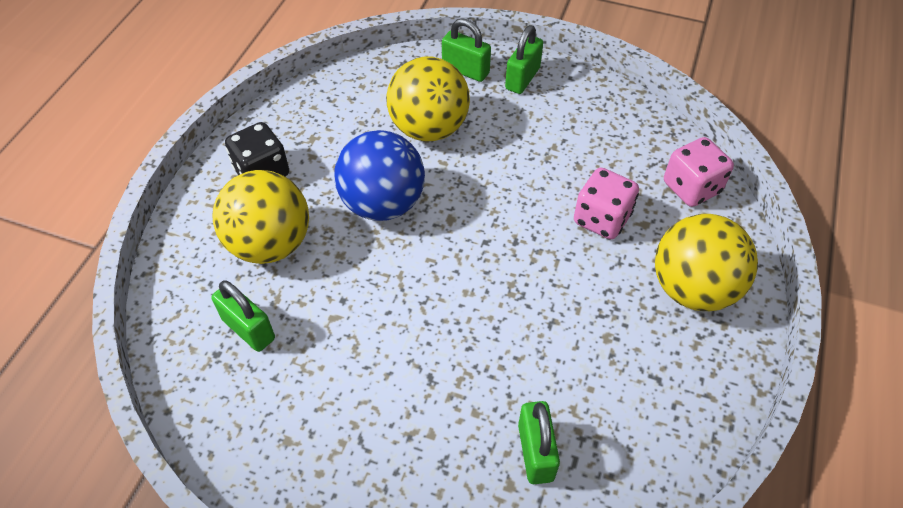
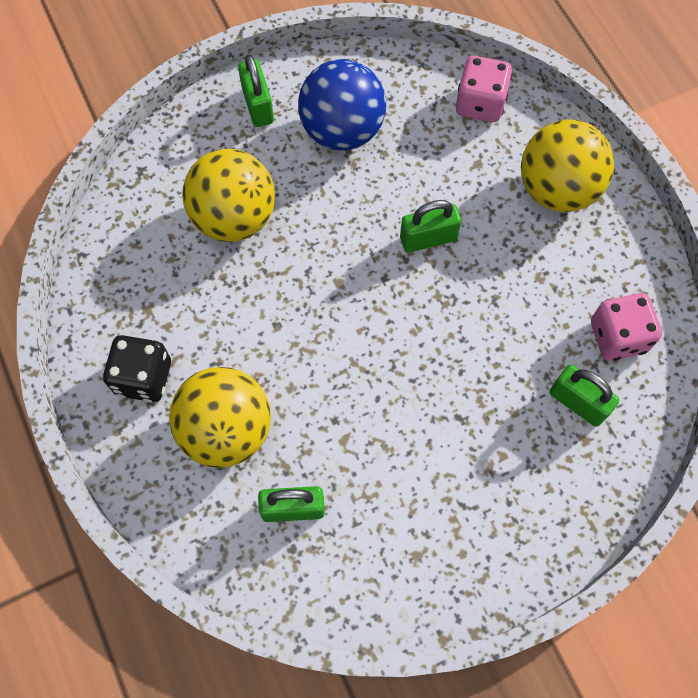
camera: 45 degrees left, 15 degrees up
(382, 204) = (274, 316): blue ball -> blue ball (342, 130)
(465, 70) = (202, 135): green padlock -> green padlock (428, 238)
(601, 219) = (445, 185): pink dice -> pink dice (617, 336)

